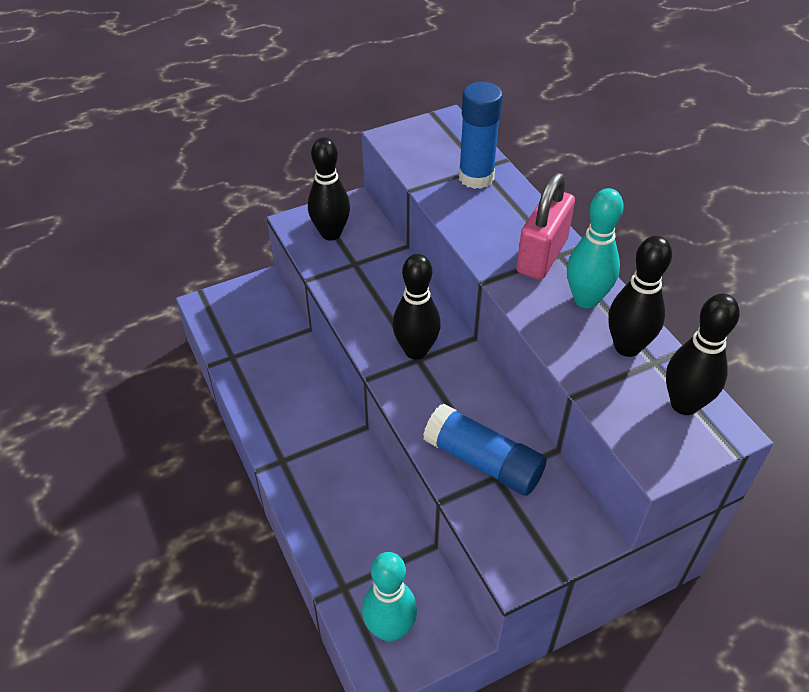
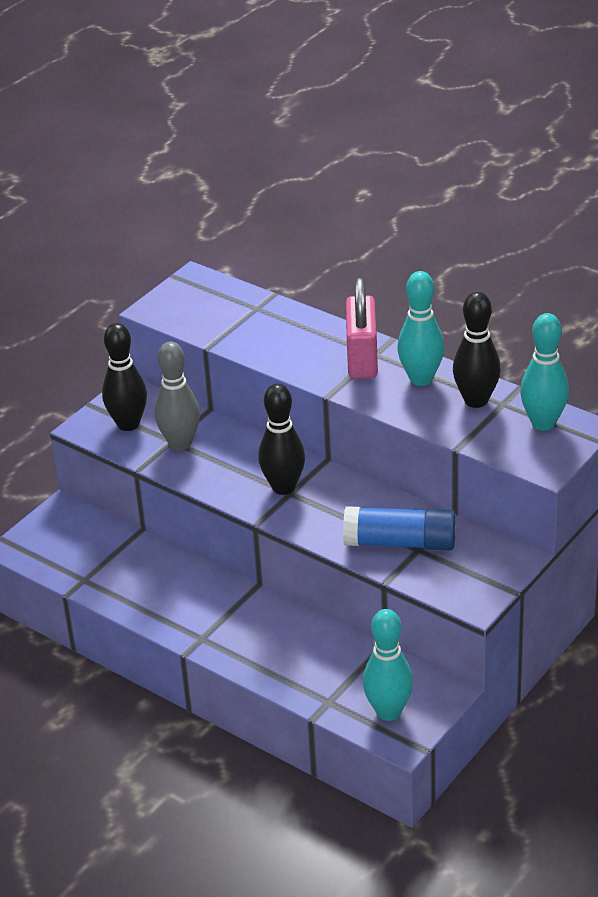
camera: 25 degrees left, 10 degrees down
(359, 269) = (180, 443): none -> grey bowling pin
(476, 177) = (258, 317): blue glue stick -> none
(684, 404) = (543, 423): black bowling pin -> turquoise bowling pin

